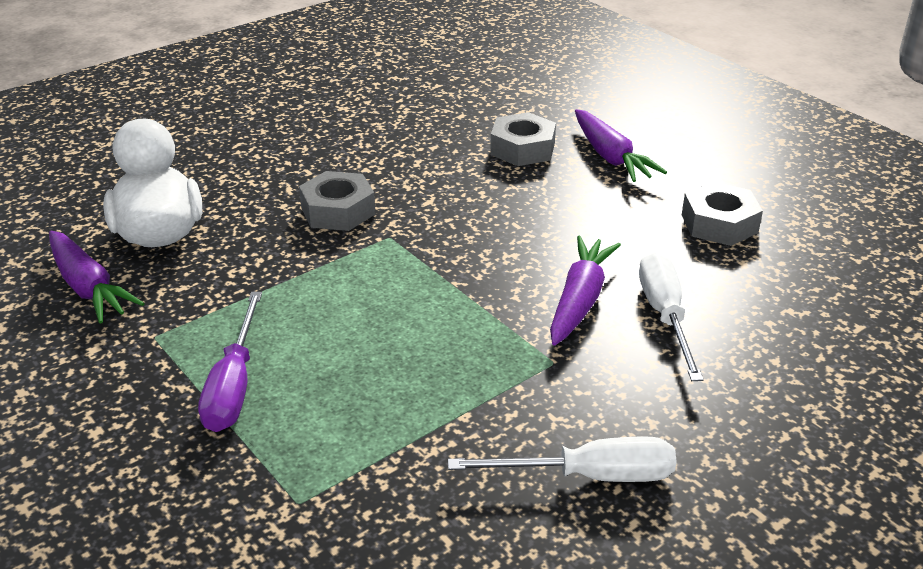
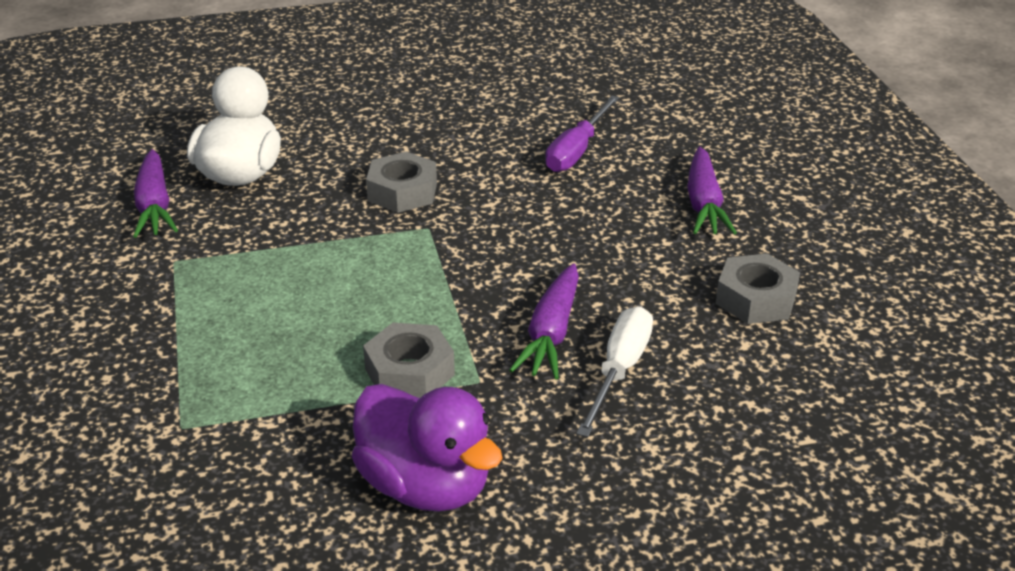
camera: 25 degrees right, 0 degrees up
(234, 385) = (203, 319): purple screwdriver -> purple screwdriver (577, 150)
(522, 149) = (622, 174): grey nut -> grey nut (409, 372)
(580, 300) = (551, 333): purple carrot -> purple carrot turned 150 degrees clockwise
(588, 476) = (425, 486): white screwdriver -> purple duck

